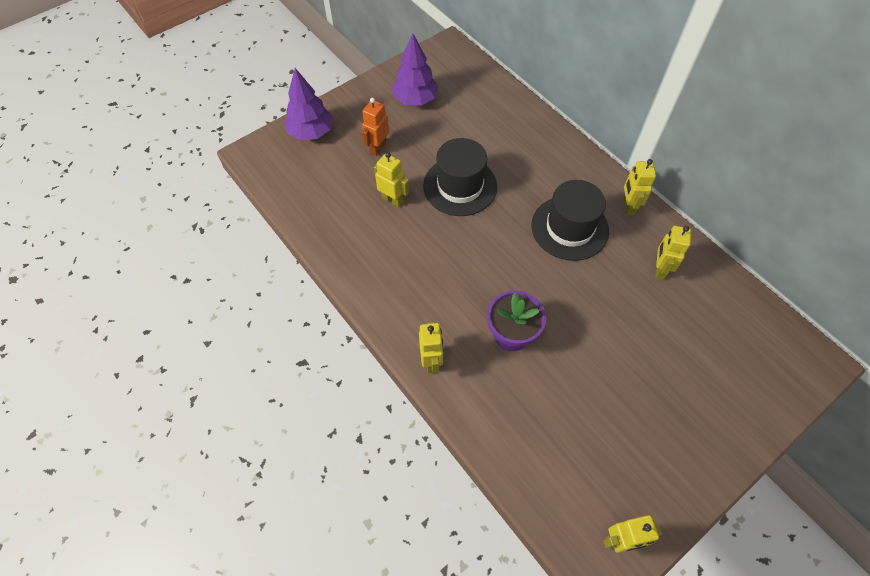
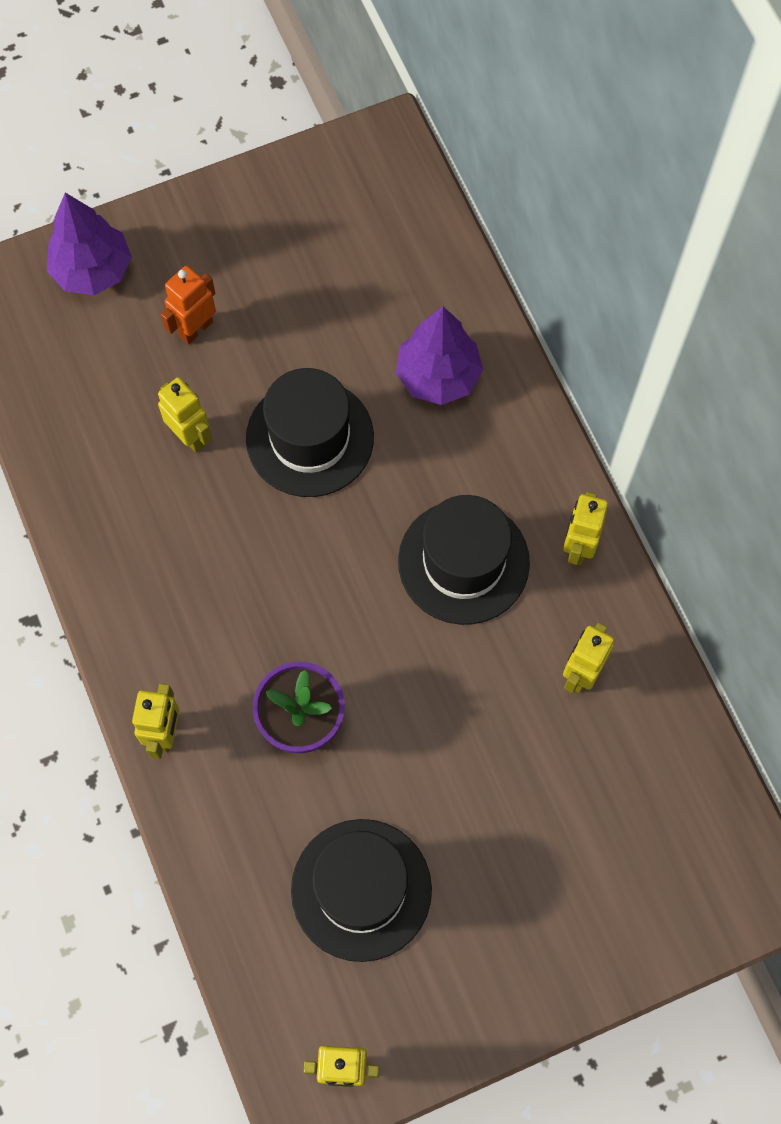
camera: 15 degrees right, 10 degrees up
(415, 99) = (289, 244): purple tree -> purple tree (438, 376)
(585, 423) = (361, 889): none -> black hat

